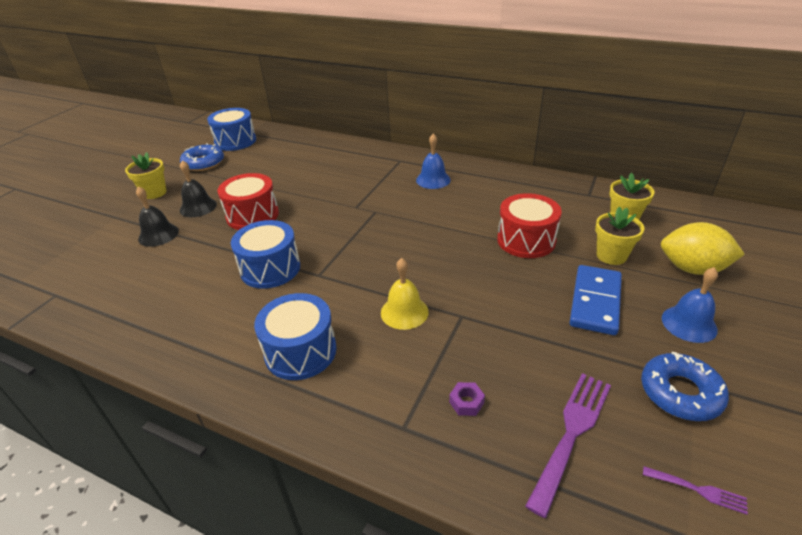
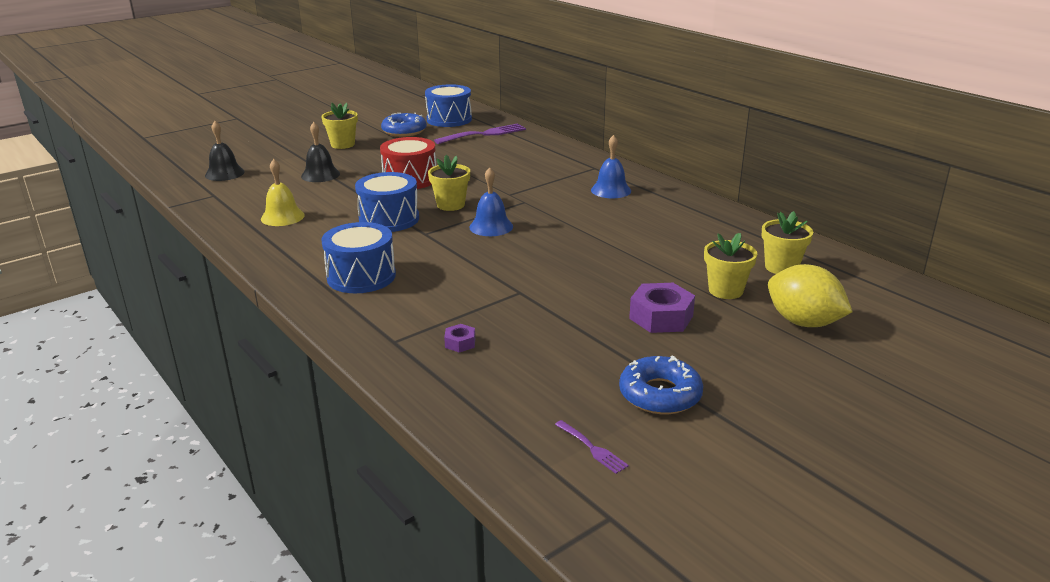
camera: 25 degrees right, 10 degrees down
(198, 207) = (369, 163): black bell -> black bell (224, 173)
(314, 234) = (451, 205): none -> yellow flower pot
(404, 312) = (472, 276): yellow bell -> yellow bell (282, 217)
(526, 240) = (649, 257): red drum -> none
(571, 433) = (526, 385): purple fork -> purple fork (484, 134)
(595, 302) = (661, 317): blue domino -> purple nut
(689, 323) = (737, 357): blue bell -> blue bell (491, 226)

